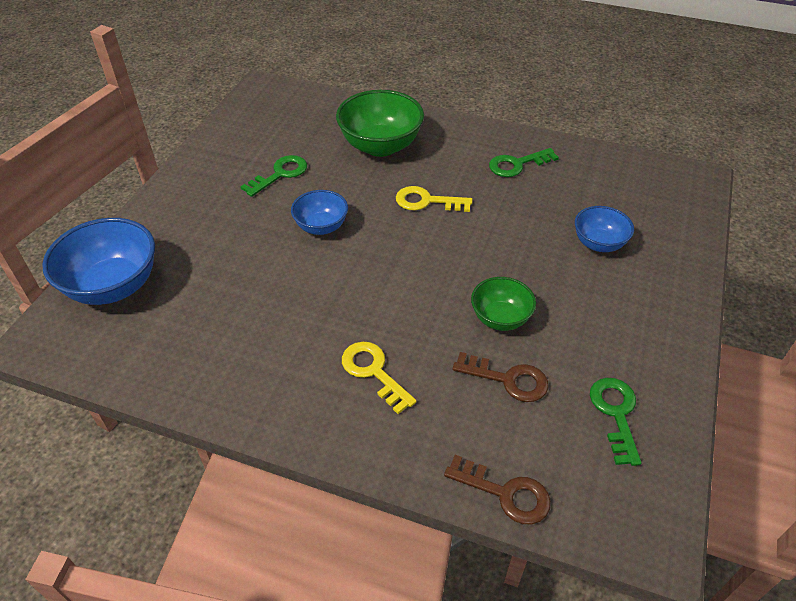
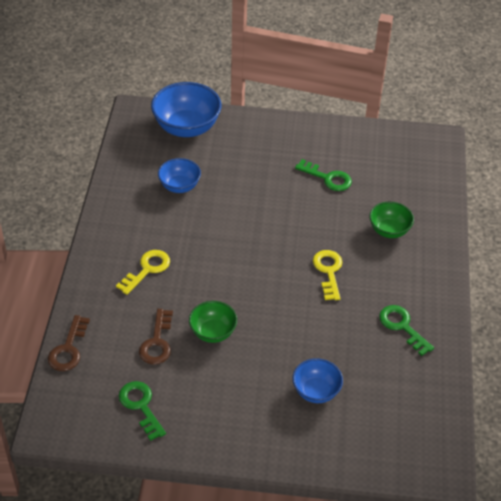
camera: 75 degrees right, 0 degrees up
(321, 227) = (276, 214): blue bowl -> blue bowl (179, 186)
(380, 146) = (389, 230): green bowl -> green bowl, size x0.59
(615, 413) = (141, 406): green key -> green key turned 105 degrees counterclockwise

